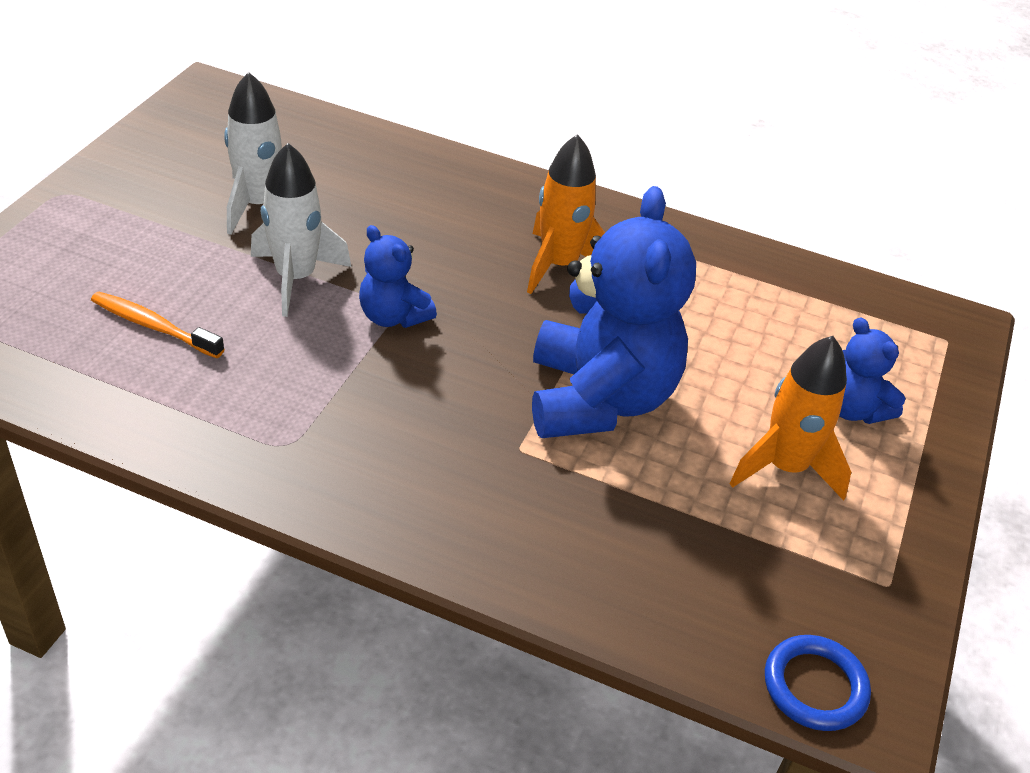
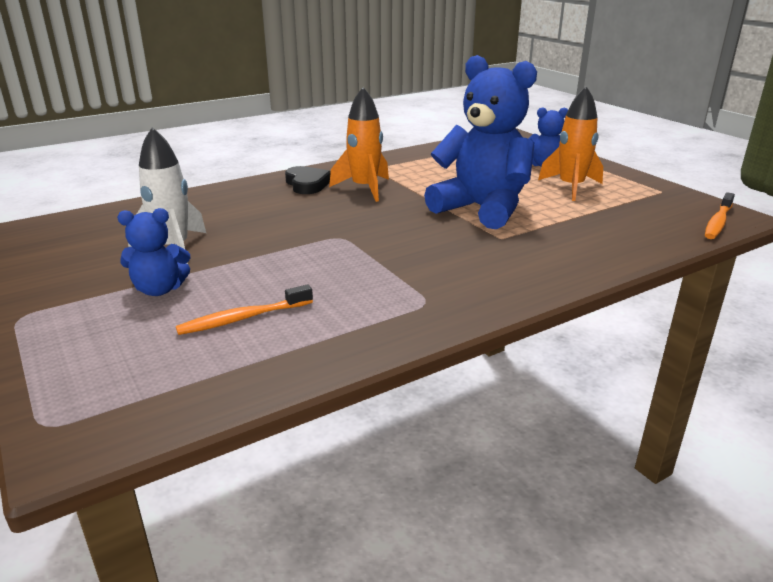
camera: 50 degrees left, 15 degrees down
(296, 278) = (268, 257): white rocket -> none
(393, 316) = (347, 239): blue teddy bear -> blue teddy bear (159, 289)
(523, 212) = (307, 184): none -> black heart
(815, 686) = (718, 222): blue ring -> orange toothbrush

